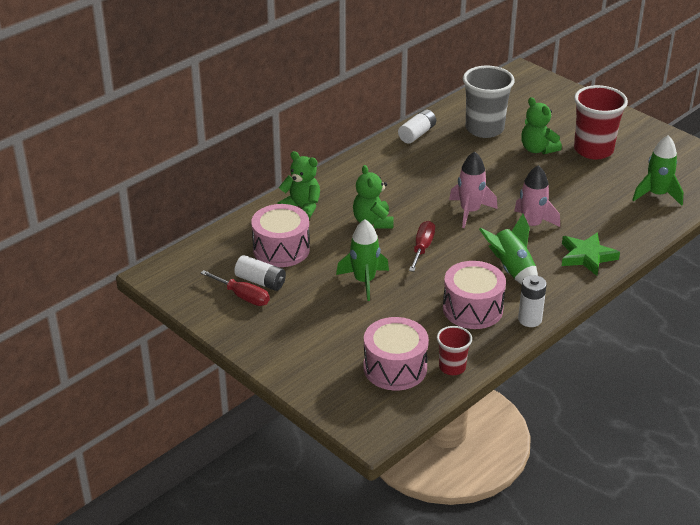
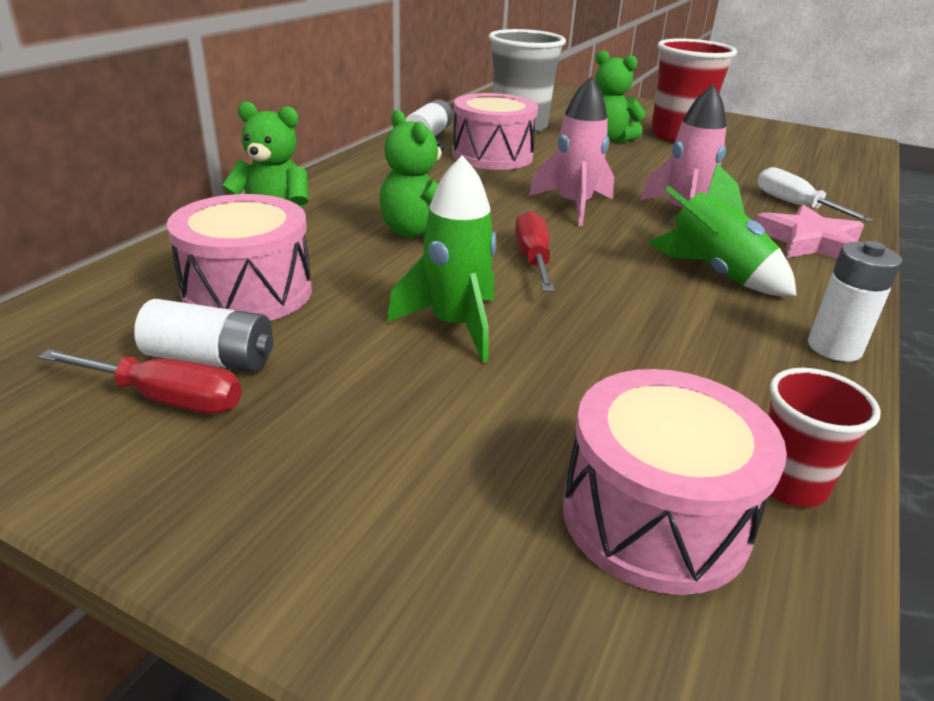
camera: 20 degrees left, 5 degrees down
(472, 309) = (710, 345): pink drum -> pink drum (492, 156)
(587, 256) = (809, 242): green star -> pink star
(609, 227) = (795, 205): none -> white screwdriver
(657, 195) = (808, 168): green rocket -> none

